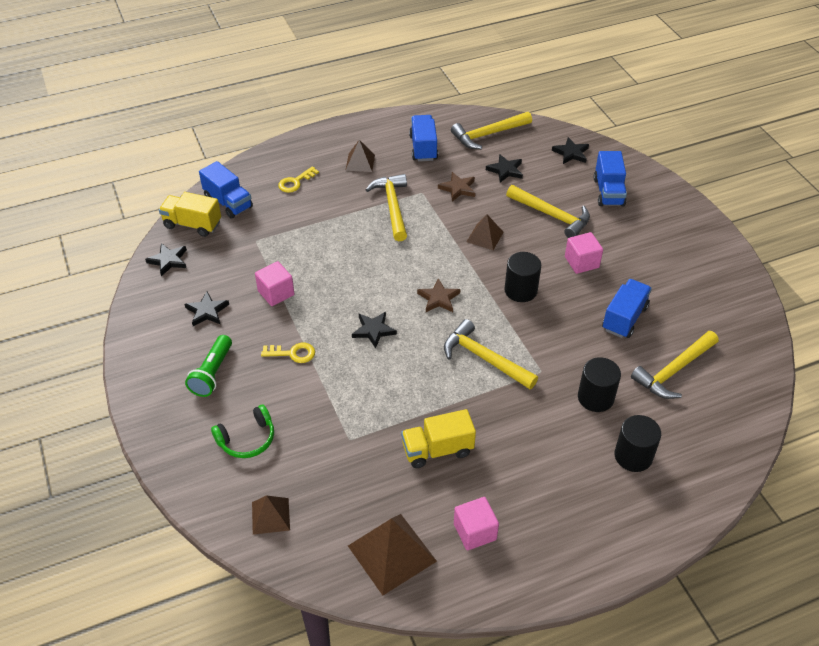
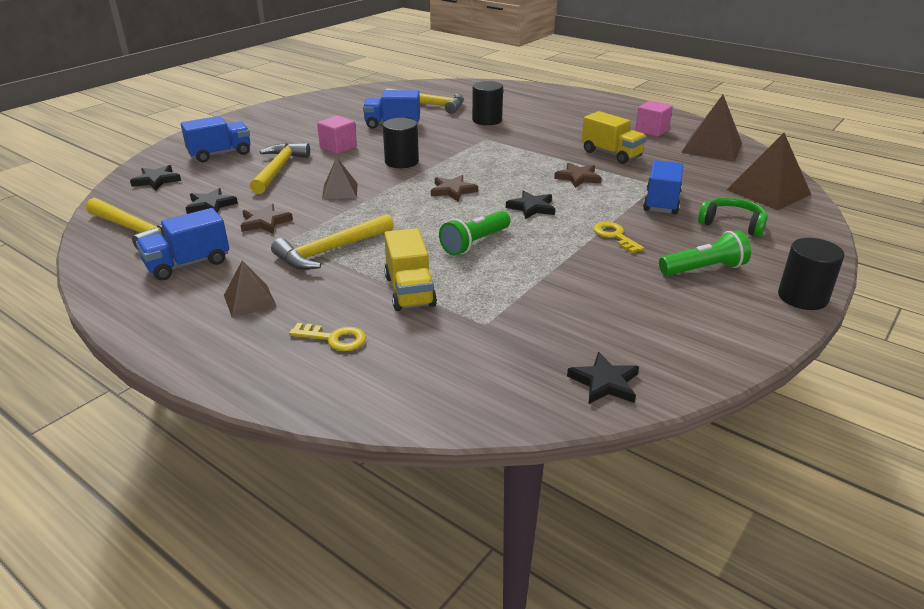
camera: 120 degrees left, 15 degrees down
(192, 224) = (513, 396): yellow truck -> yellow truck (410, 291)
(207, 311) = (638, 309): black star -> none
(228, 202) = (432, 383): blue truck -> blue truck (661, 202)
(270, 516) = (768, 192): brown pyramid -> brown pyramid, size x1.71
(276, 293) = (552, 274): pink cube -> none
(346, 275) = (475, 243): none -> green flashlight
(404, 391) = (578, 178): none -> brown star
(484, 358) = (500, 158): yellow hammer -> none
(633, 456) = (521, 104): black cylinder -> black cylinder (802, 297)

